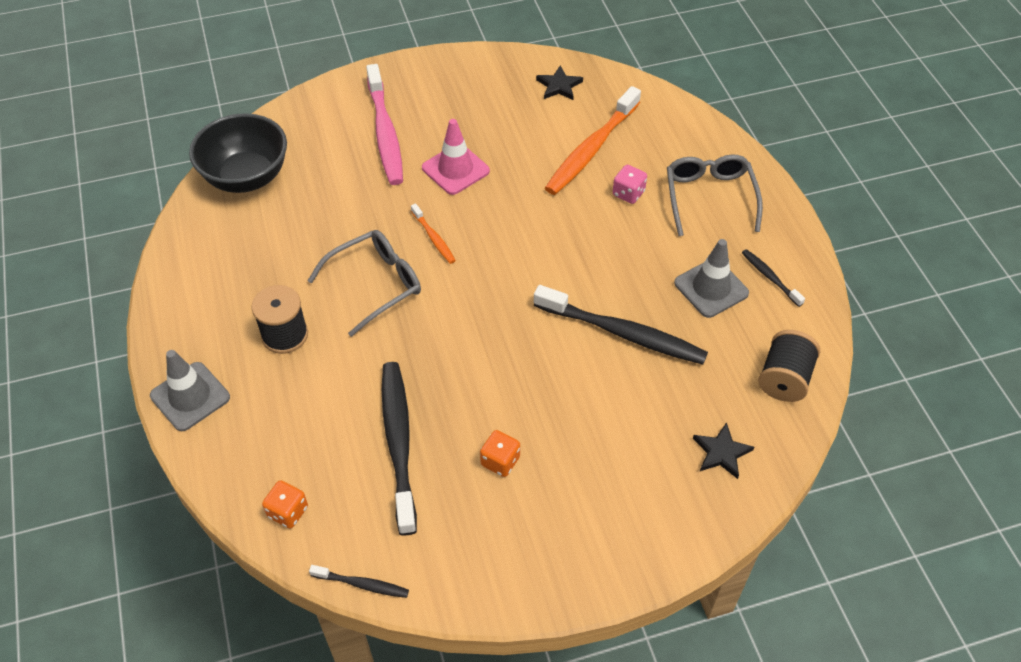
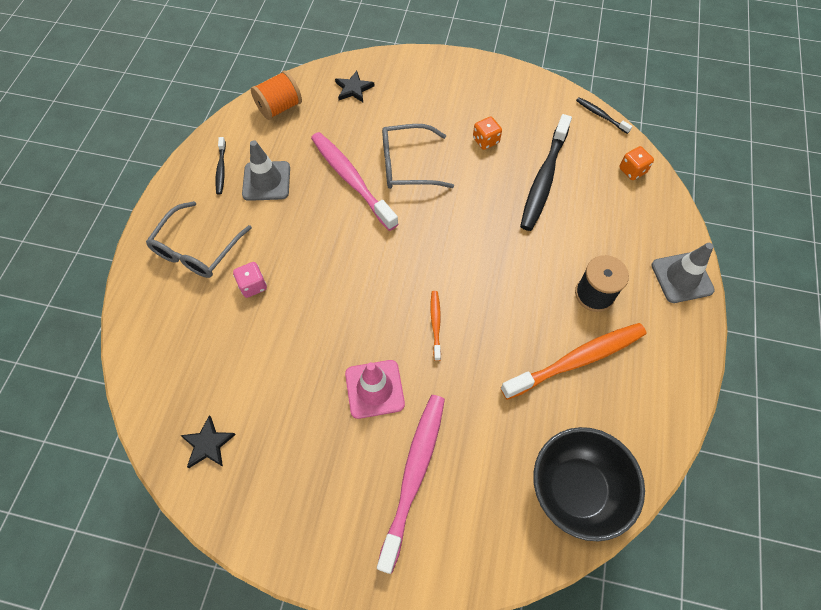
camera: 150 degrees left, 10 degrees up
(375, 285) = (505, 303): grey glasses -> grey glasses (408, 165)
(591, 149) = (243, 347): orange toothbrush -> orange toothbrush (577, 360)
(623, 333) = (351, 180): black toothbrush -> pink toothbrush
(784, 379) = (279, 107): black spool -> orange spool

